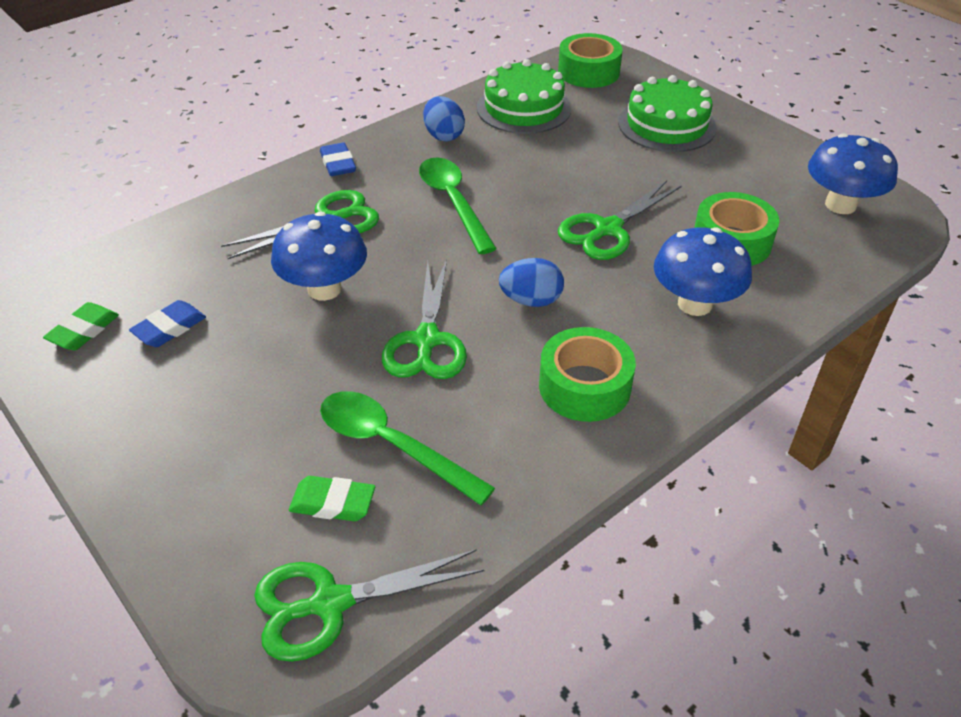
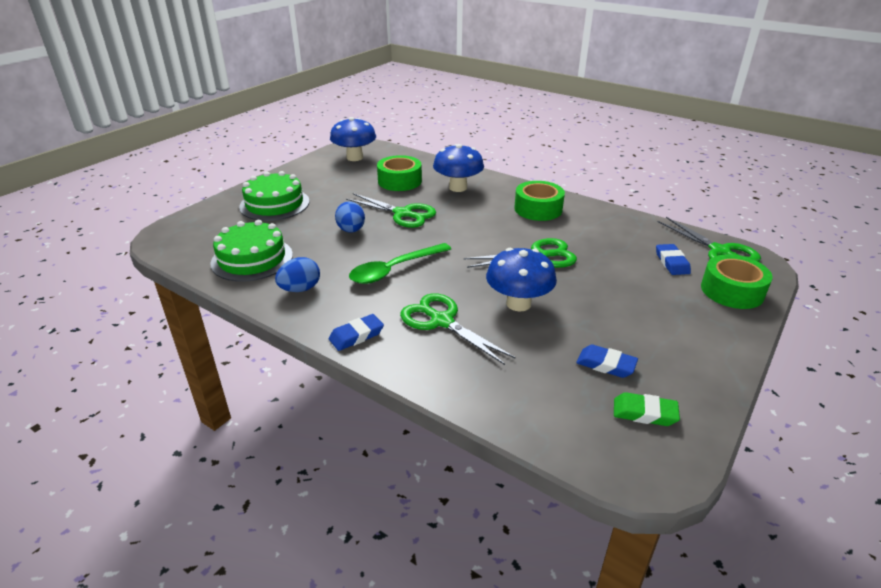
camera: 105 degrees left, 10 degrees down
(333, 503) = (671, 262): green eraser -> blue eraser
(392, 445) = (621, 253): green spoon -> none
(531, 300) = (482, 229): blue egg -> blue egg (351, 230)
(588, 72) = (191, 238): green tape -> green tape (732, 291)

